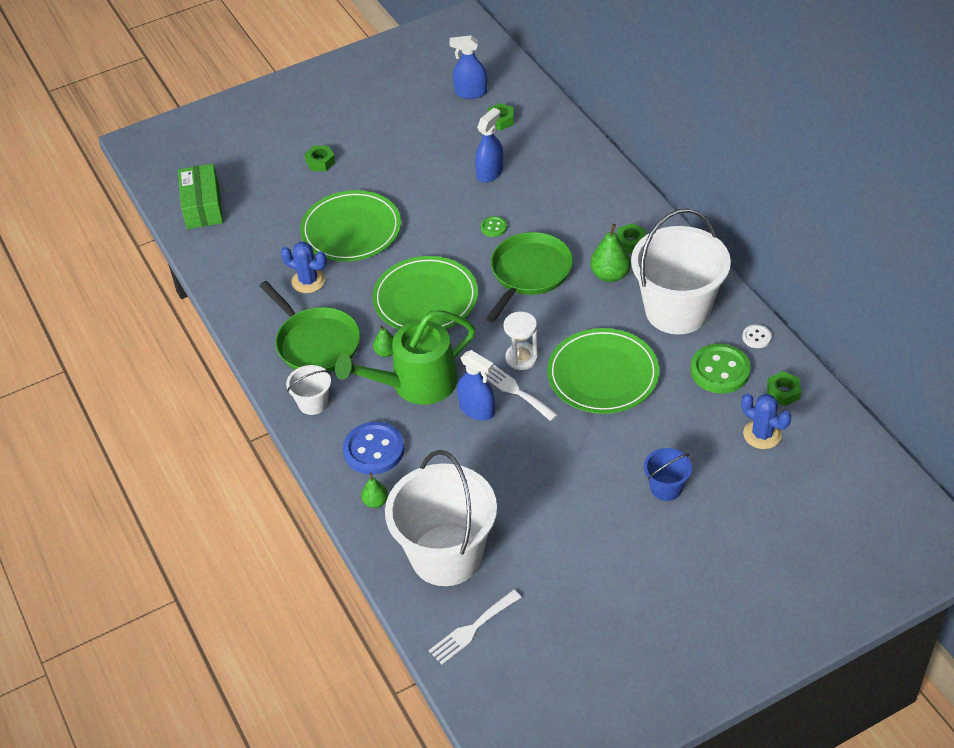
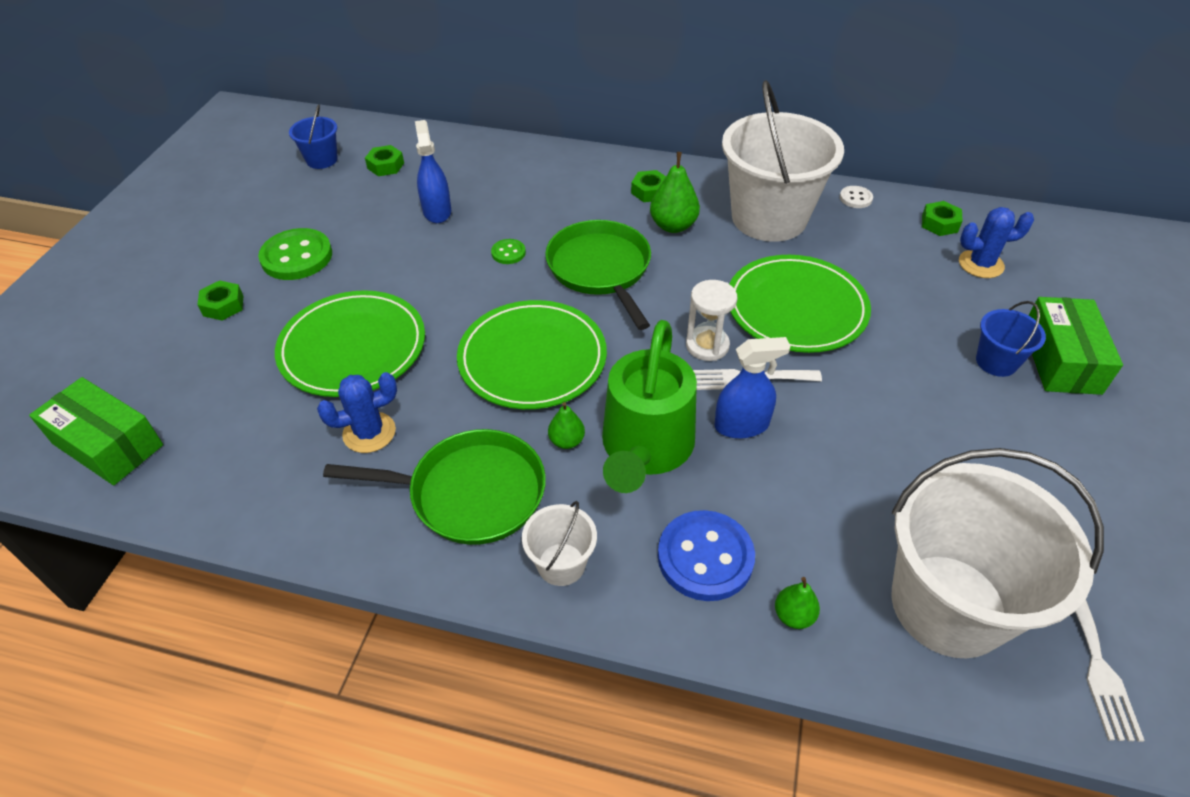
camera: 50 degrees left, 0 degrees up
(471, 92) = (322, 160): blue spray bottle -> blue bucket
(707, 517) = (1061, 359): none -> green box
(720, 370) = (873, 239): green button -> green button (297, 257)

